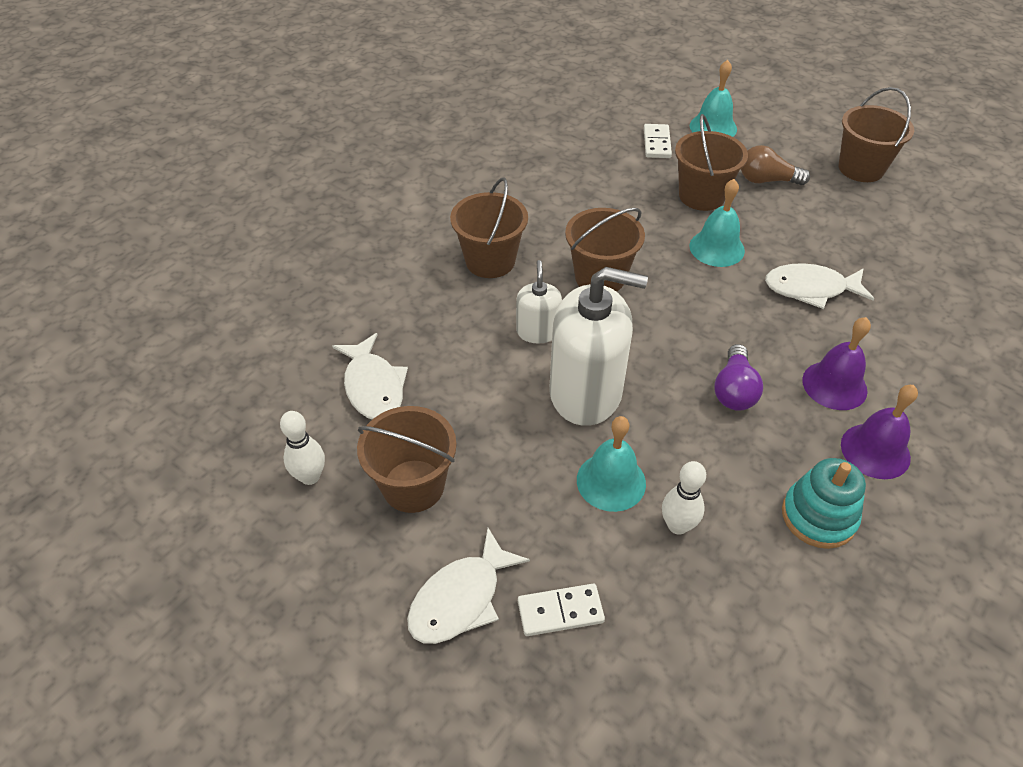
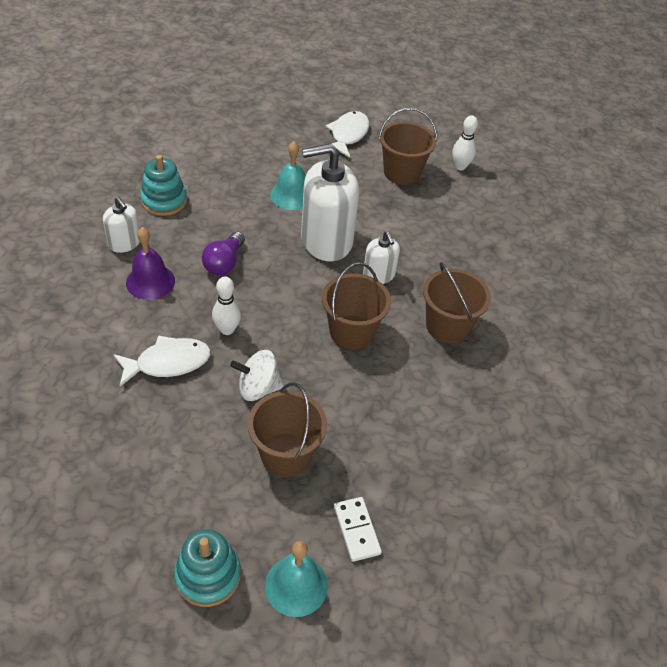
camera: 155 degrees right, 0 degrees up
(373, 386) = (463, 217): white fish -> none
(560, 612) = (297, 138): white domino -> none
(677, 525) = (247, 182): white bowling pin -> white bowling pin (227, 329)
(717, 248) = (258, 388): turquoise bell -> white spinning top
(734, 390) = (224, 263): purple light bulb -> purple light bulb turned 150 degrees counterclockwise
(767, 180) = (218, 499): brown light bulb -> none
(779, 143) = (208, 575): none -> turquoise stacking toy
(861, 168) = (104, 554): brown bucket -> none
(875, 451) = (124, 243): purple bell -> white soap dispenser

